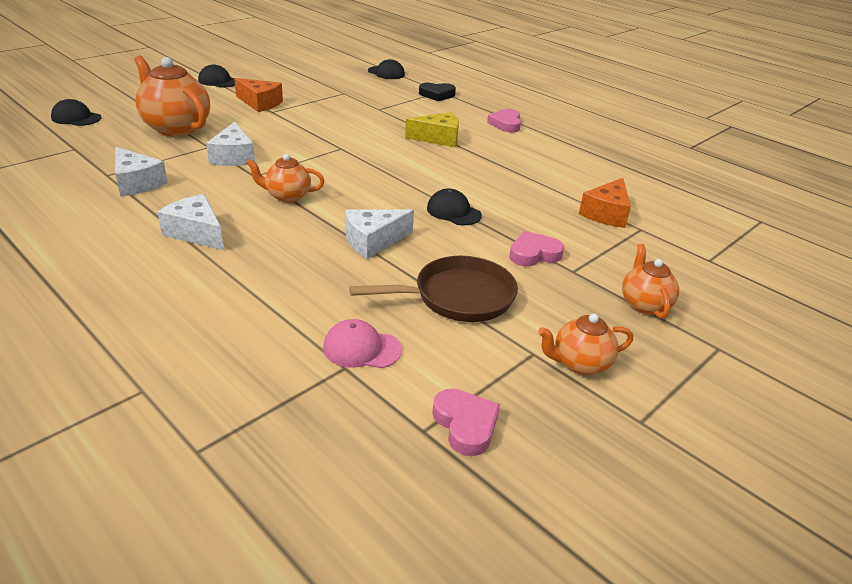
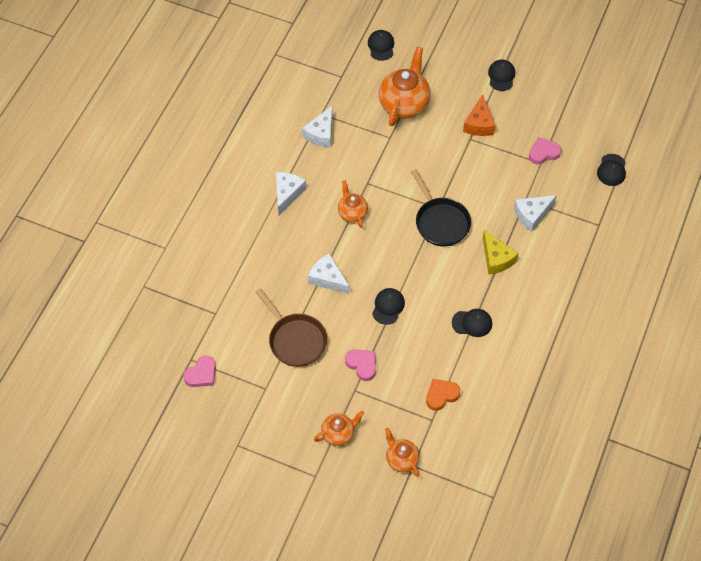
camera: 70 degrees right, 25 degrees up
(233, 157) = (384, 158): white cheese -> white cheese (532, 215)
(361, 151) = (440, 222): none -> black pan
(361, 348) = (231, 314): pink cap -> none
(437, 95) = (587, 225): black heart -> none
(506, 124) = (559, 293): pink heart -> pink heart (543, 153)
(513, 171) = (472, 323): none -> black cap
(580, 364) = (267, 411): orange teapot -> orange teapot (401, 459)
(606, 214) = (441, 395): orange cheese -> orange heart

